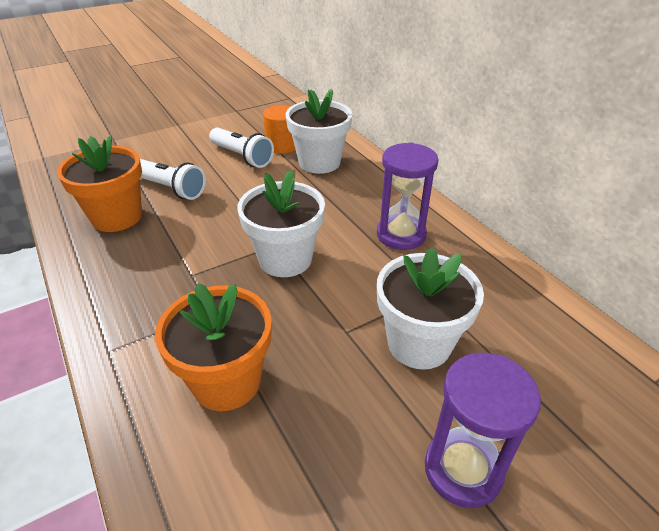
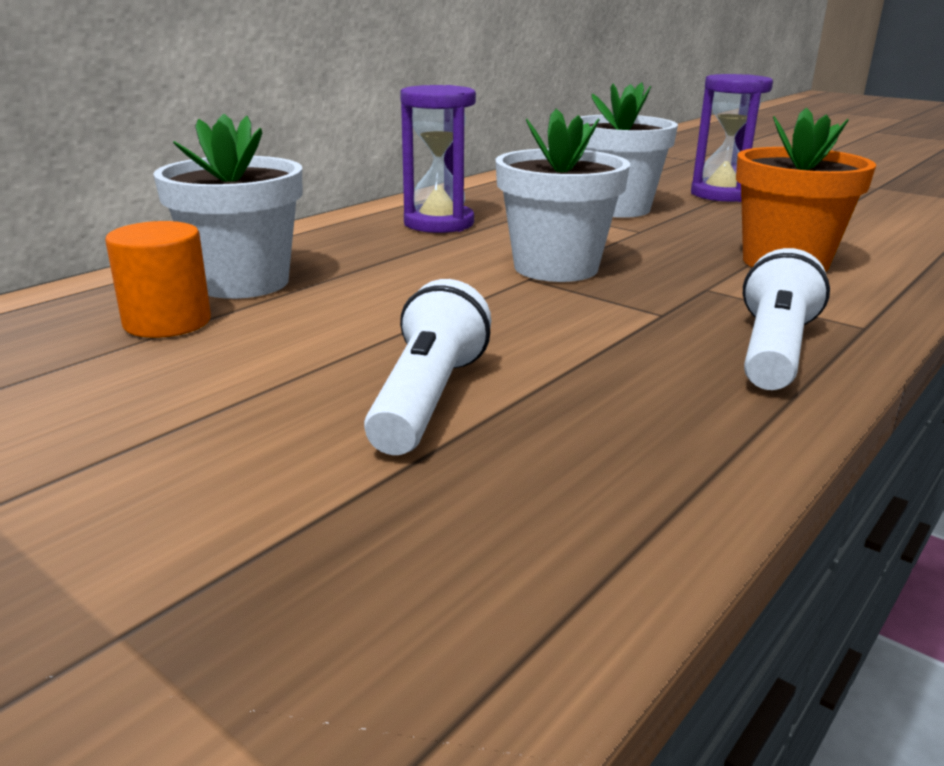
camera: 110 degrees left, 15 degrees down
(117, 217) = (595, 427): orange flower pot -> none
(242, 157) = (233, 352): white flashlight -> white flashlight (774, 350)

